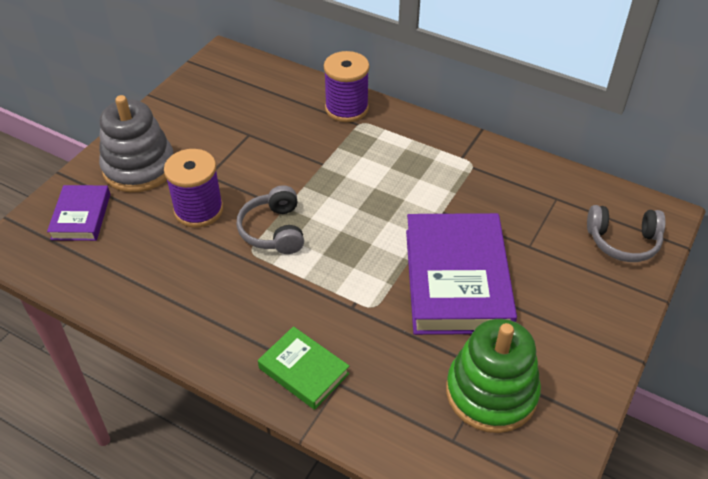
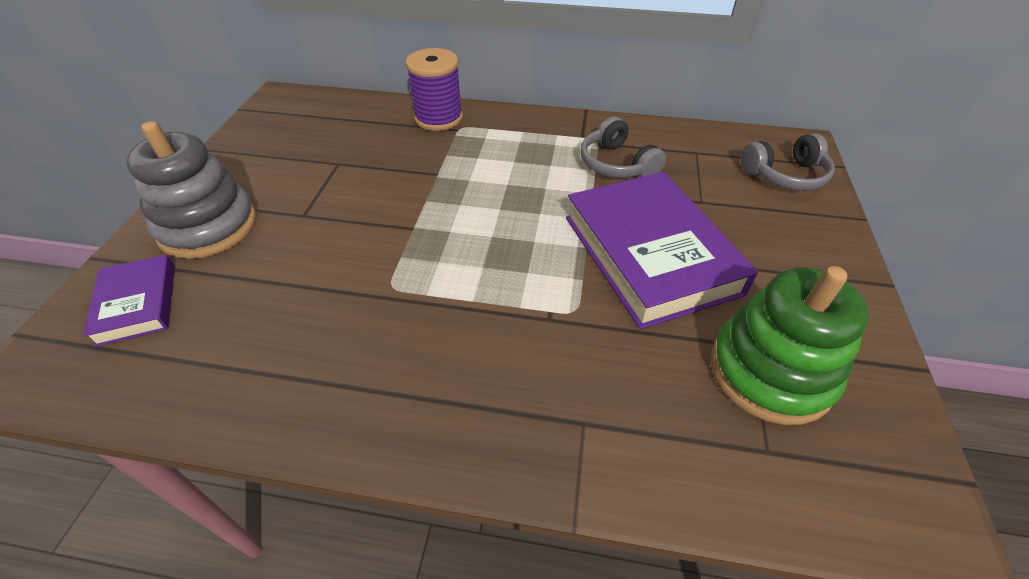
camera: 20 degrees left, 0 degrees up
(198, 210) = (304, 256): purple spool -> none
(273, 230) = (410, 256): grey headphones -> grey headphones (616, 164)
(303, 371) = (529, 420): green book -> none

